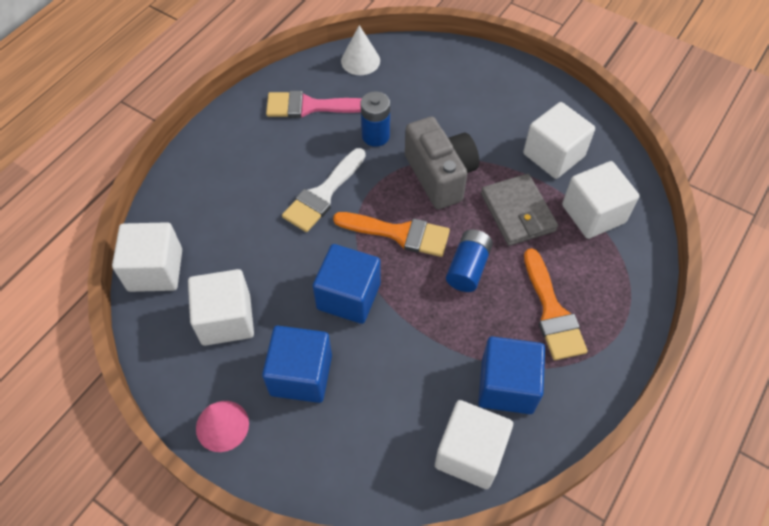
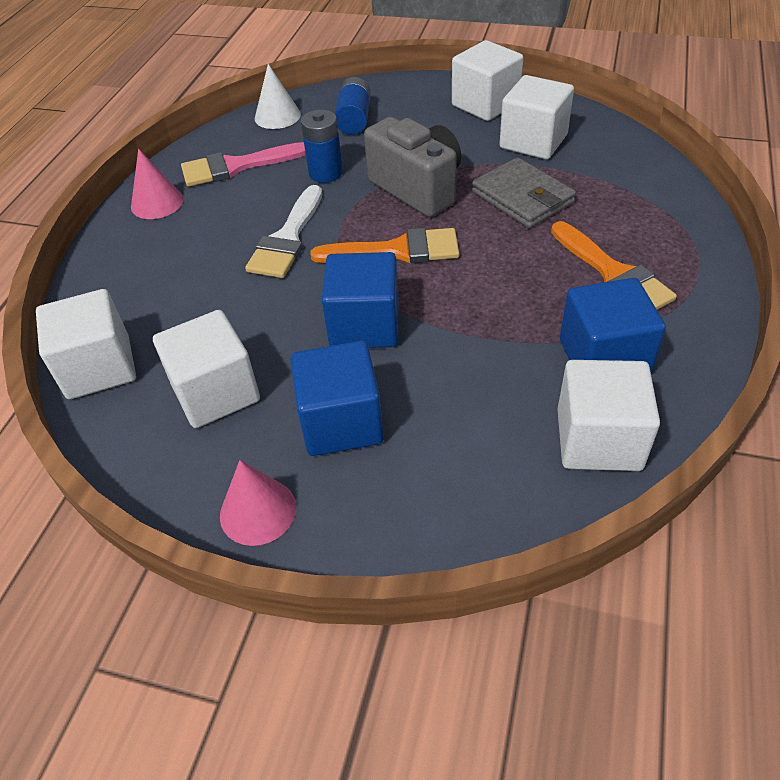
camera: 15 degrees left, 10 degrees down
(239, 125) = (157, 203): none -> pink cone
(468, 268) = (494, 260): blue battery -> blue battery (354, 119)
(593, 214) = (605, 178): white cube -> white cube (485, 104)

